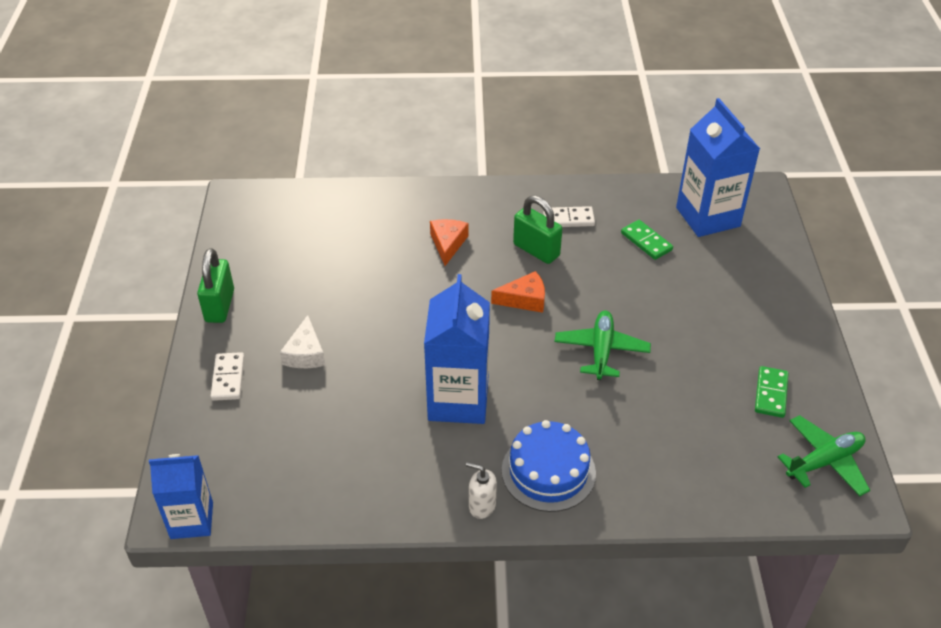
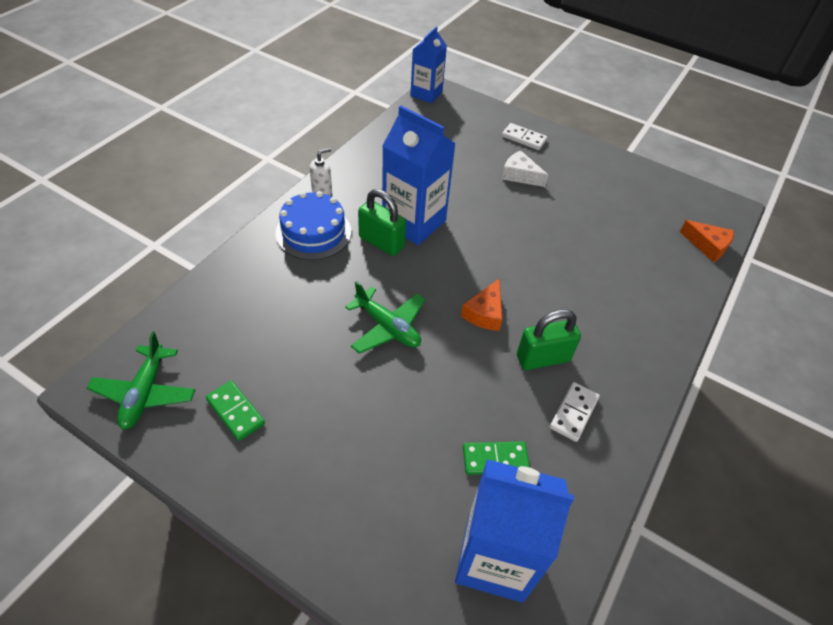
camera: 120 degrees right, 5 degrees up
(220, 306) = (598, 157): green padlock -> green padlock (381, 242)
(448, 244) = (592, 302): orange cheese -> orange cheese (707, 246)

